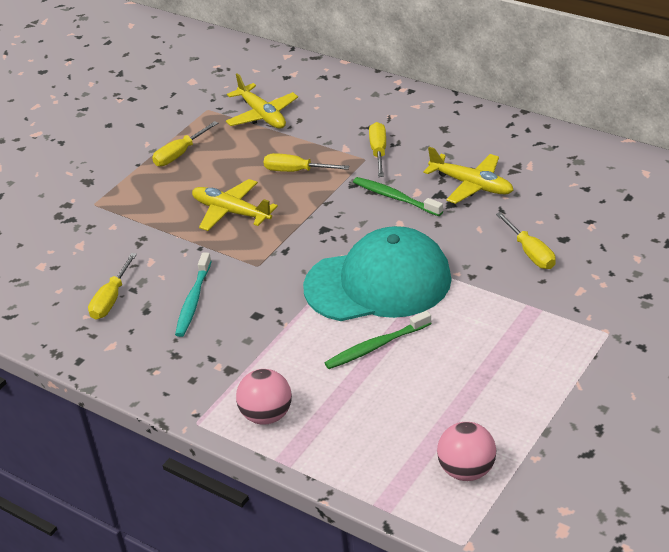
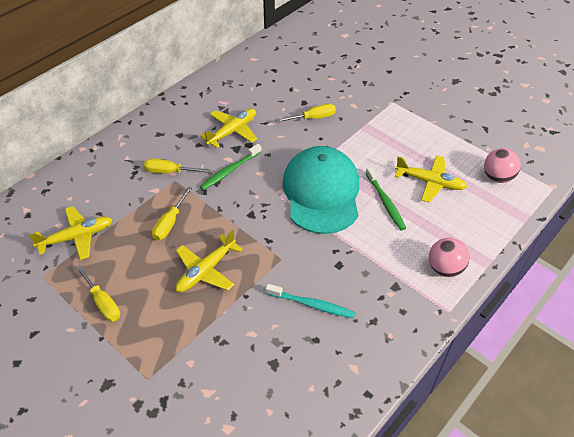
camera: 85 degrees left, 10 degrees up
(111, 299) = (294, 366): yellow screwdriver -> none
(431, 390) = (429, 182): none -> yellow plane

